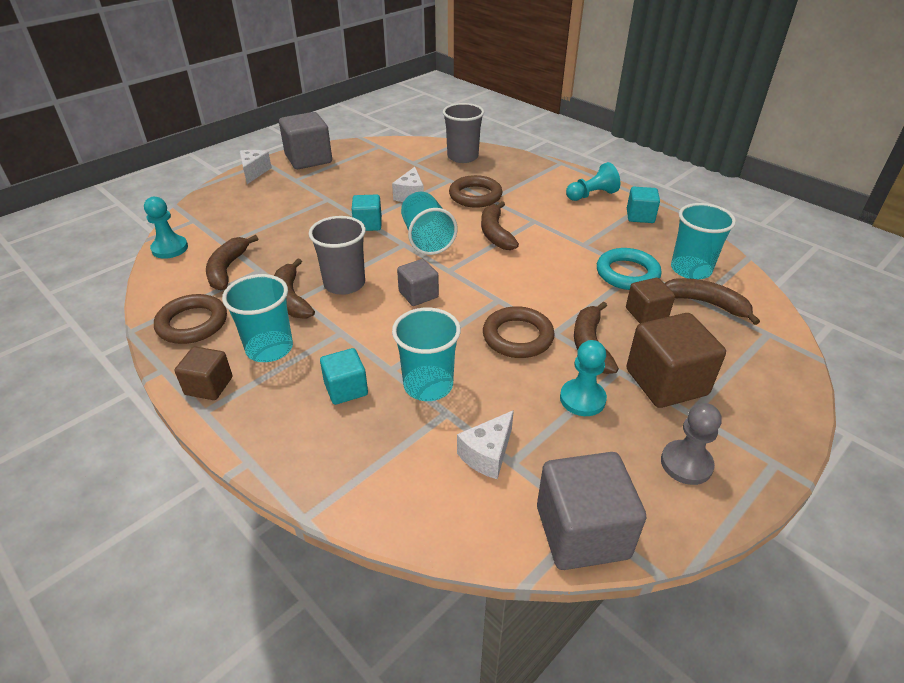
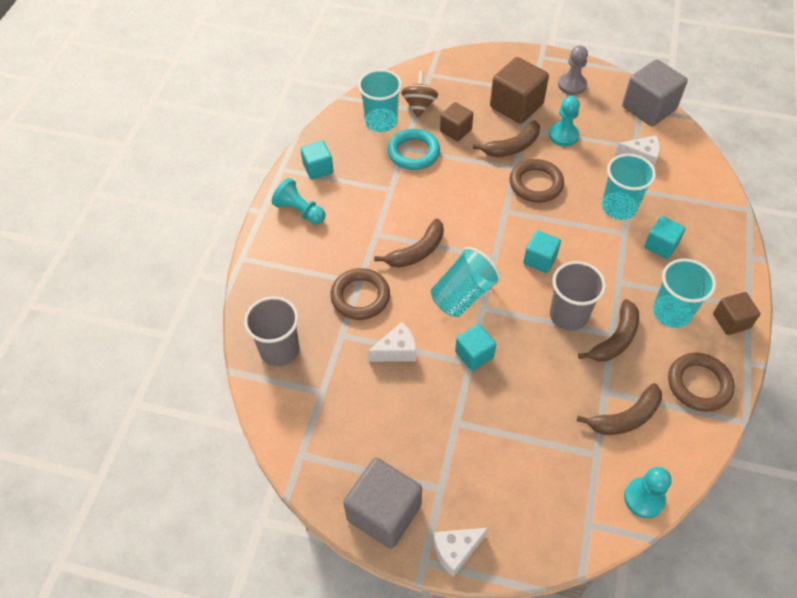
camera: 120 degrees left, 15 degrees up
(418, 294) = (540, 259): grey cube -> turquoise cube
(706, 303) = (419, 105): brown banana -> brown spinning top

